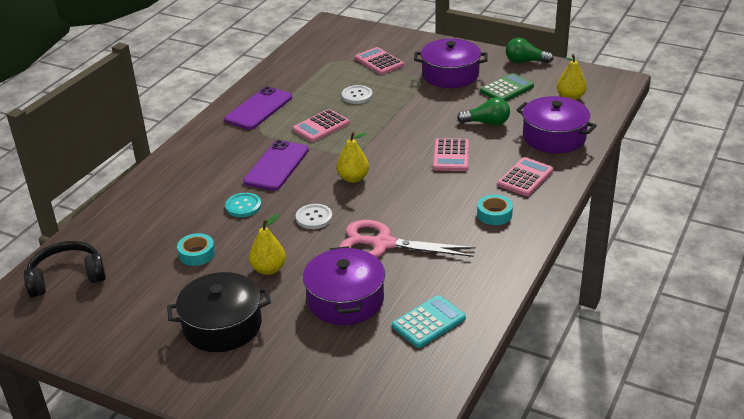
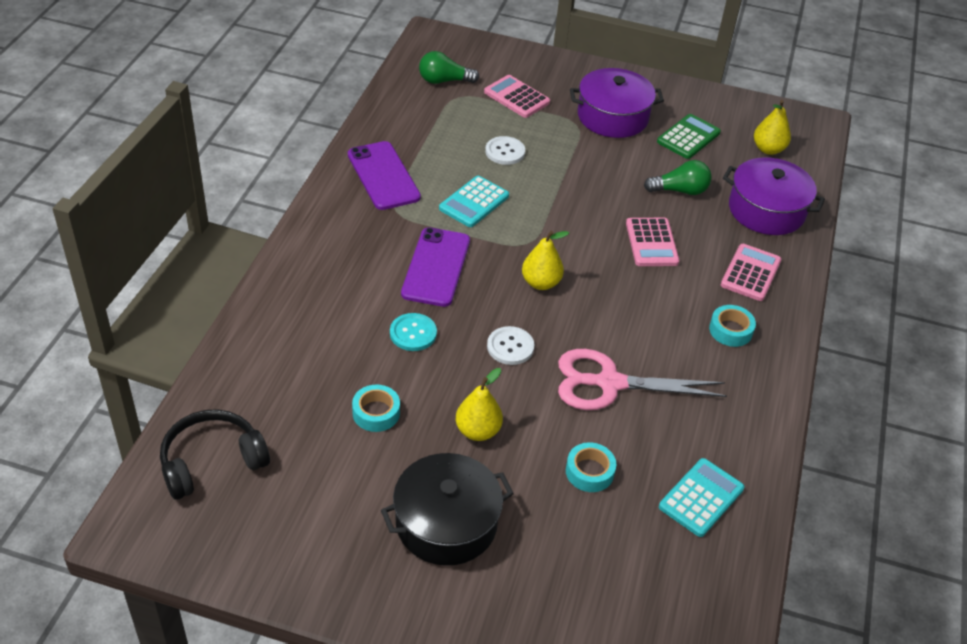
camera: 15 degrees left, 10 degrees up
(259, 109) = (383, 176): purple phone -> purple phone turned 45 degrees counterclockwise
(321, 126) = (474, 202): pink calculator -> turquoise calculator
(345, 300) = (589, 472): purple pot -> turquoise tape
(525, 61) = (698, 94): green light bulb -> green light bulb (444, 81)

